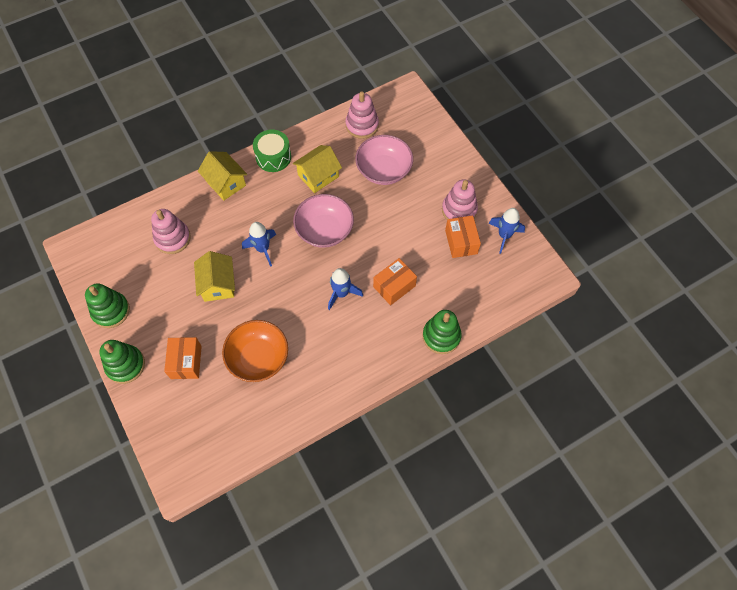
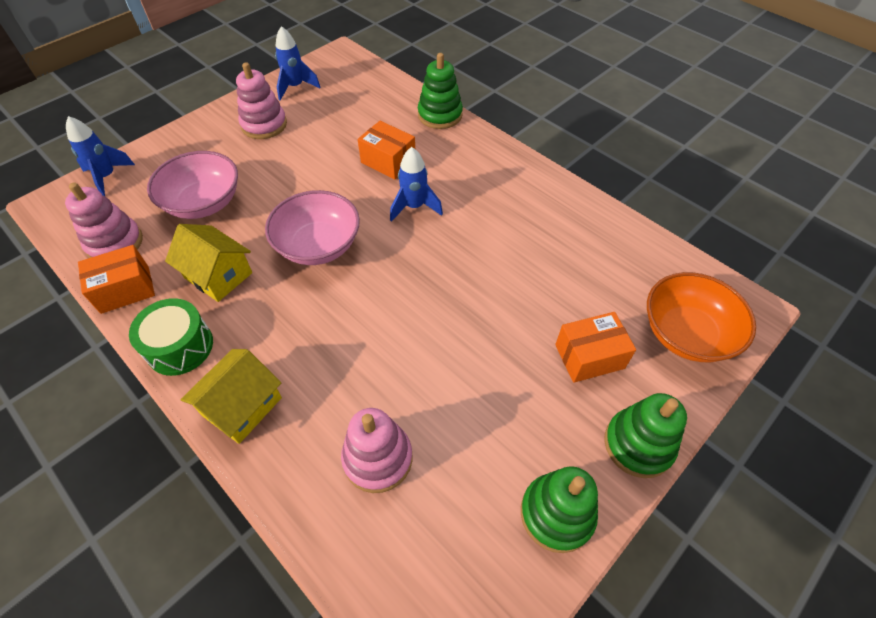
camera: 105 degrees left, 10 degrees down
(218, 284) = (447, 354): yellow house -> none
(258, 358) = (541, 270): orange bowl -> orange bowl (686, 334)
(263, 249) = (367, 312): blue rocket -> blue rocket (107, 177)
(461, 242) = (311, 117): orange box -> orange box (125, 289)

